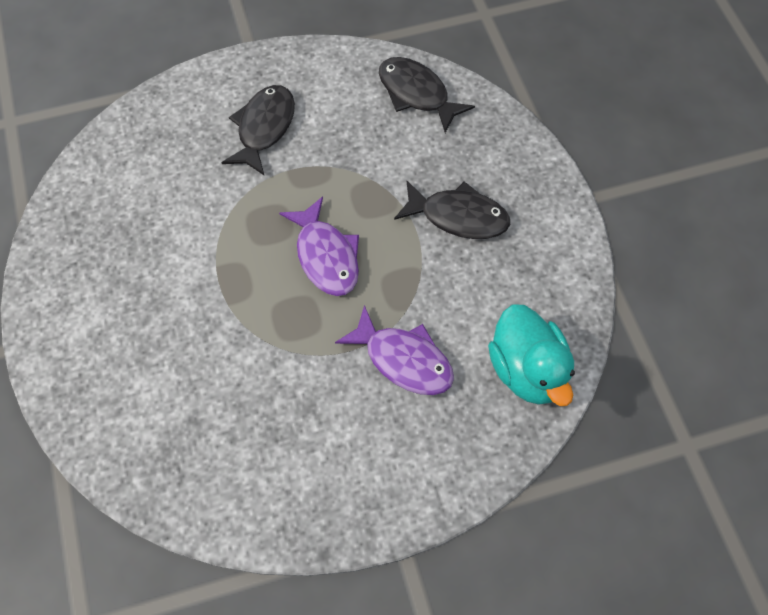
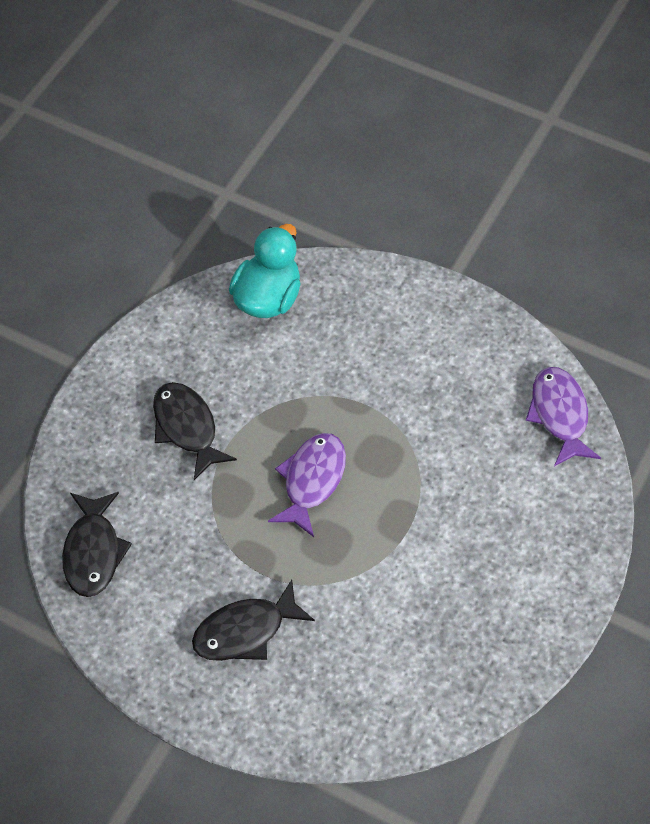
camera: 135 degrees left, 5 degrees down
(403, 360) = (337, 369): purple fish -> purple fish (559, 415)

